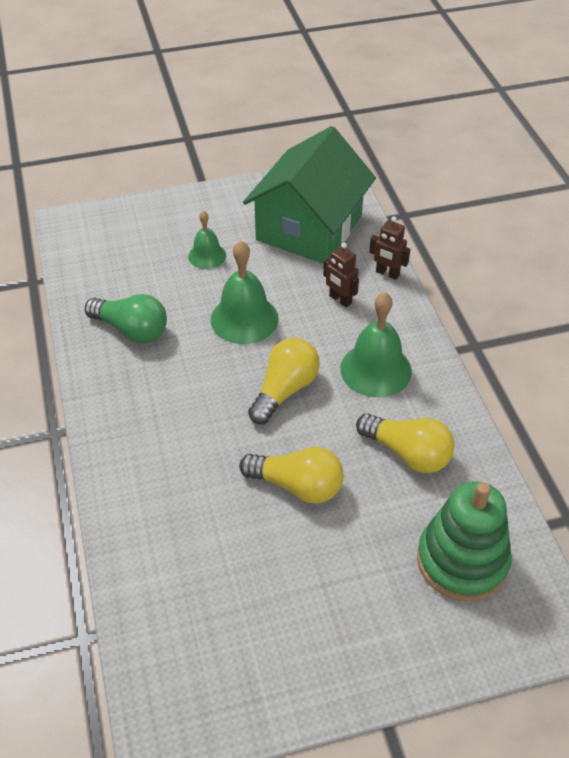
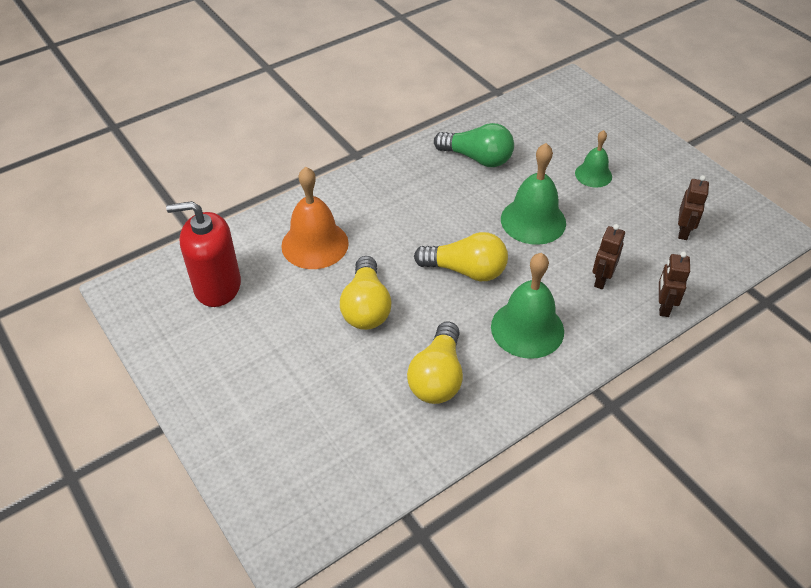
camera: 70 degrees right, 0 degrees up
(131, 330) = (477, 158): green light bulb -> green light bulb turned 75 degrees counterclockwise
(183, 509) = (315, 244): none -> orange bell
(203, 623) = (217, 286): none -> red soap dispenser
(309, 227) = (683, 231): green house -> brown robot
(462, 561) = (333, 446): green stacking toy -> none

